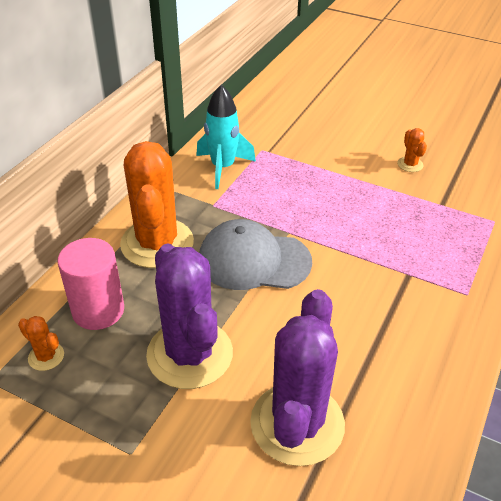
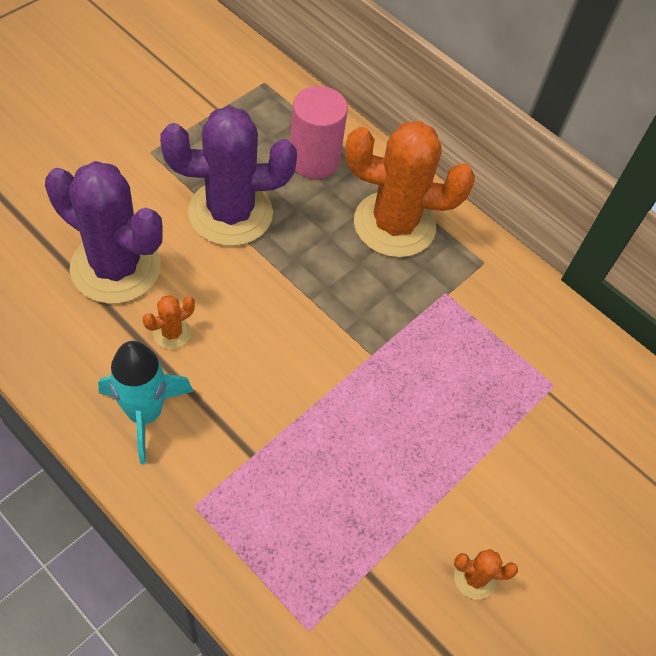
camera: 100 degrees right, 15 degrees up
(46, 356) = (274, 117): orange cactus -> orange cactus (172, 333)
(223, 168) = (521, 326): turquoise rocket -> turquoise rocket (145, 414)
(254, 260) = (336, 303): grey cap -> none

